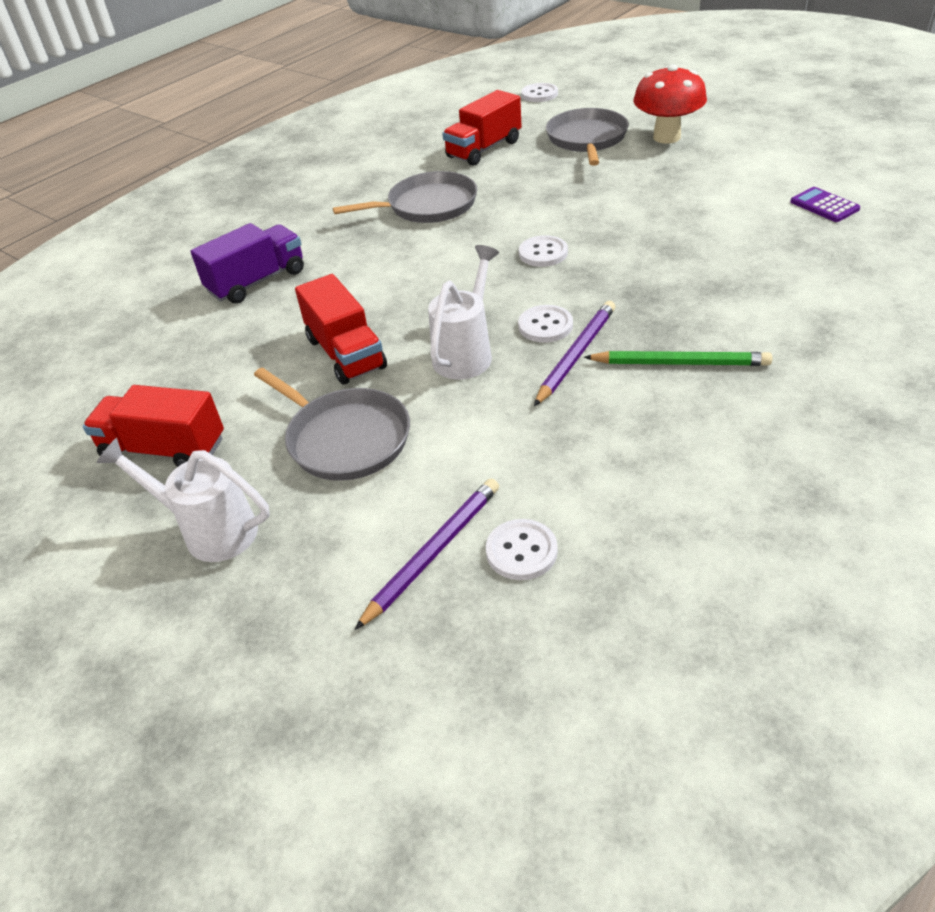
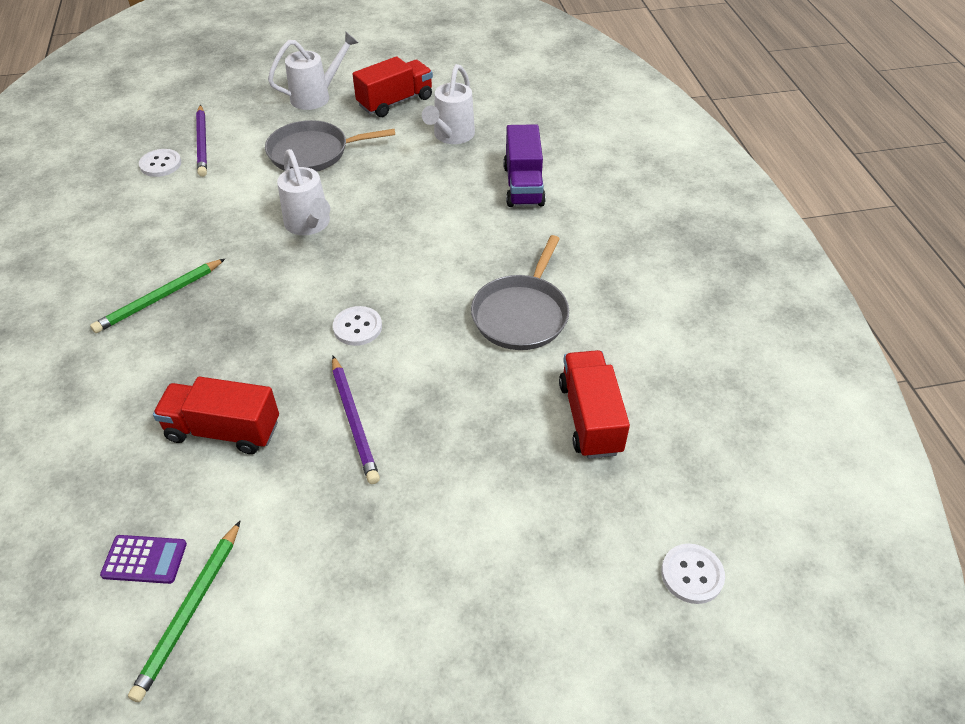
camera: 125 degrees right, 5 degrees up
(208, 364) = (451, 136): none -> white watering can
(346, 353) = (383, 184): red truck -> red truck (223, 430)
(545, 326) = (280, 271): white button -> none
(576, 355) = (236, 264): purple pencil -> purple pencil (354, 421)
(587, 139) = (509, 512): grey pan -> none
(666, 137) = (424, 583): red mushroom -> none
(810, 176) = (190, 611): none -> green pencil

